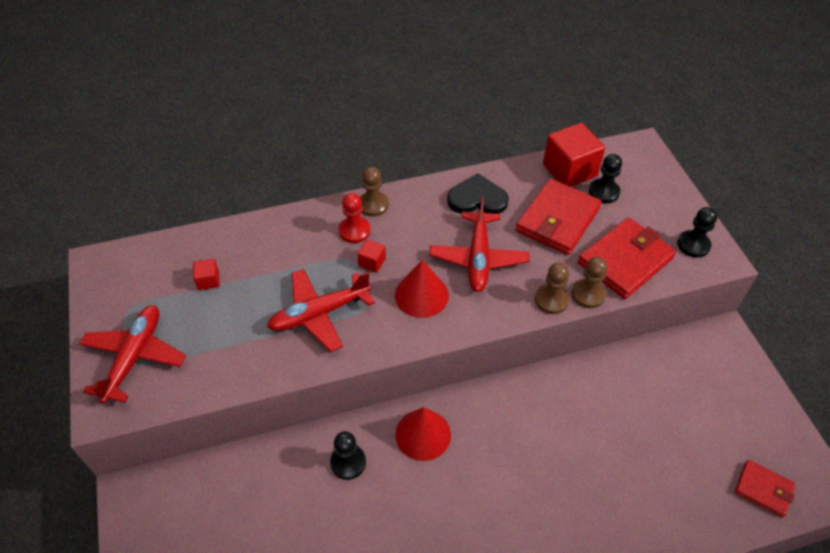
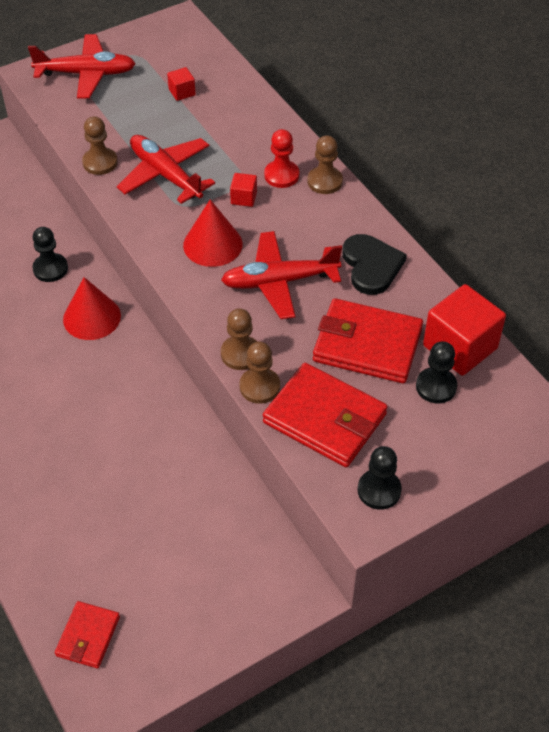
camera: 75 degrees right, 0 degrees up
(278, 365) = (100, 162): none -> brown pawn

